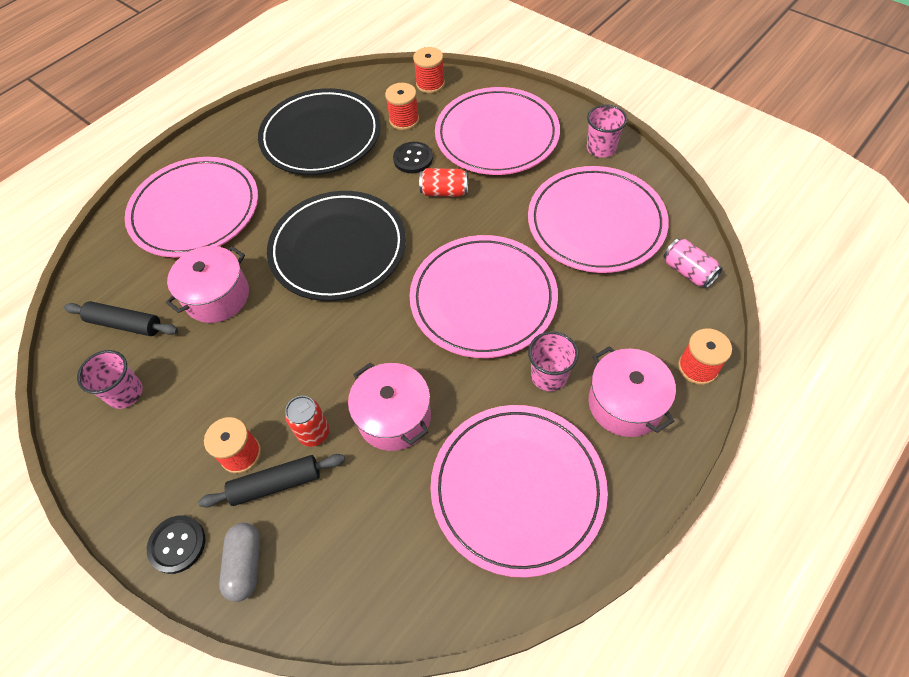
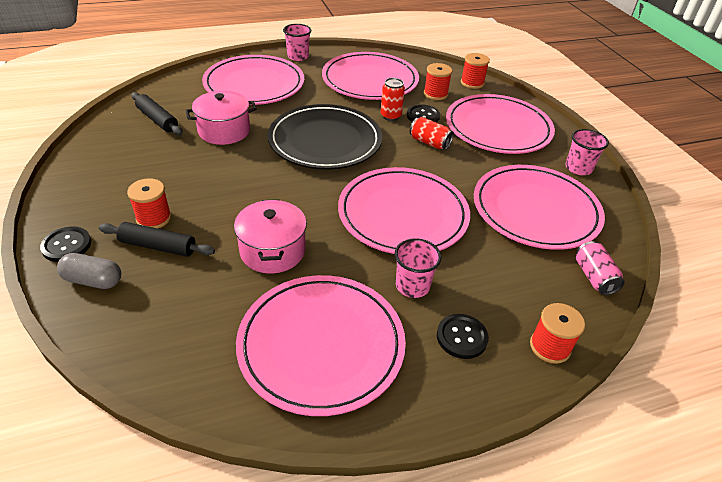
camera: 25 degrees right, 15 degrees down
(125, 393) = (122, 152): pink cup -> pink cup (298, 56)
(245, 565) = (93, 280): grey capsule -> grey capsule turned 75 degrees clockwise
(314, 433) = (210, 231): red can -> red can (390, 116)
(321, 136) = (370, 80): black plate -> pink plate
(625, 403) = (461, 337): pink pot -> black button

